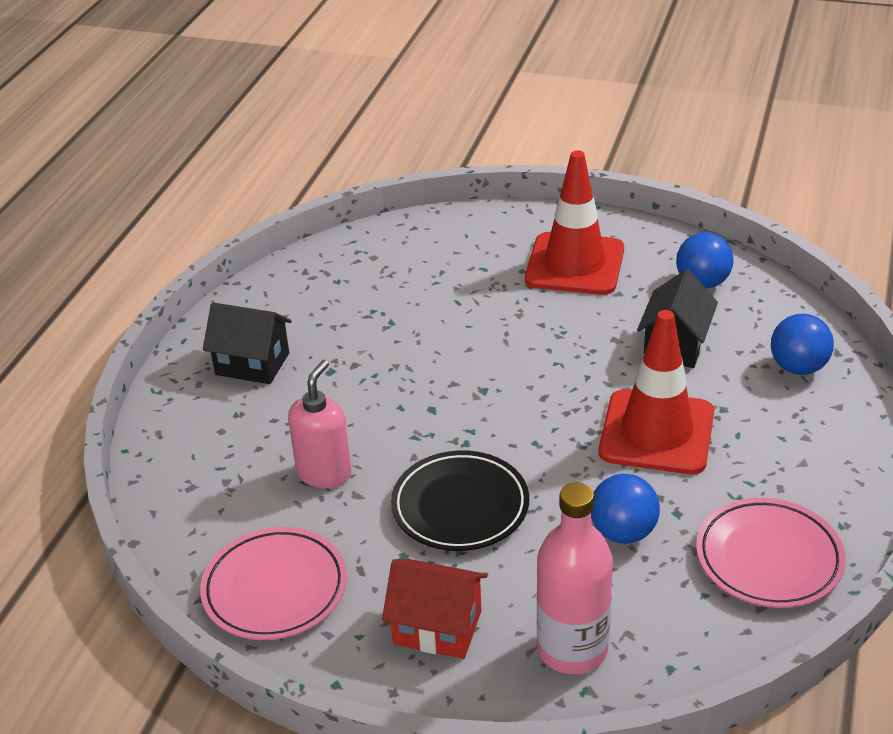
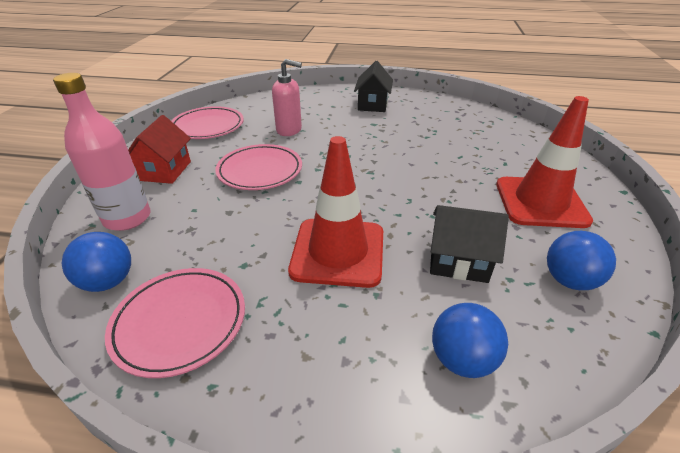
camera: 80 degrees right, 0 degrees up
(460, 506) = (260, 171): black plate -> pink plate
(623, 532) = (227, 237): blue ball -> blue ball (108, 281)

